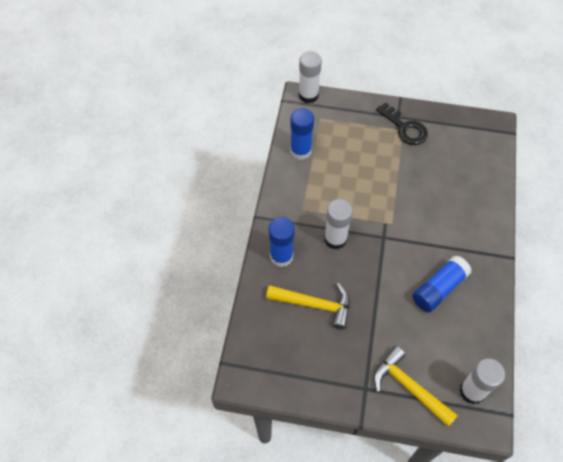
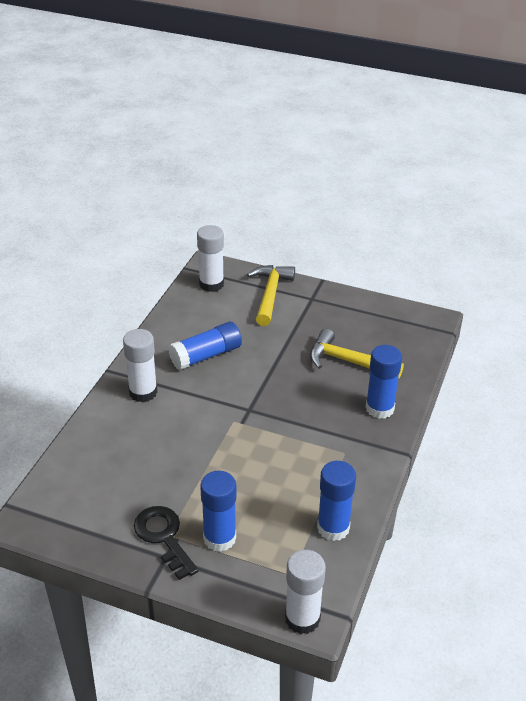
camera: 170 degrees left, 20 degrees down
(335, 239) = (309, 416): white glue stick -> white glue stick (143, 392)
(370, 133) = (219, 538): none -> blue glue stick
(408, 387) = (270, 294): yellow hammer -> yellow hammer turned 135 degrees counterclockwise

